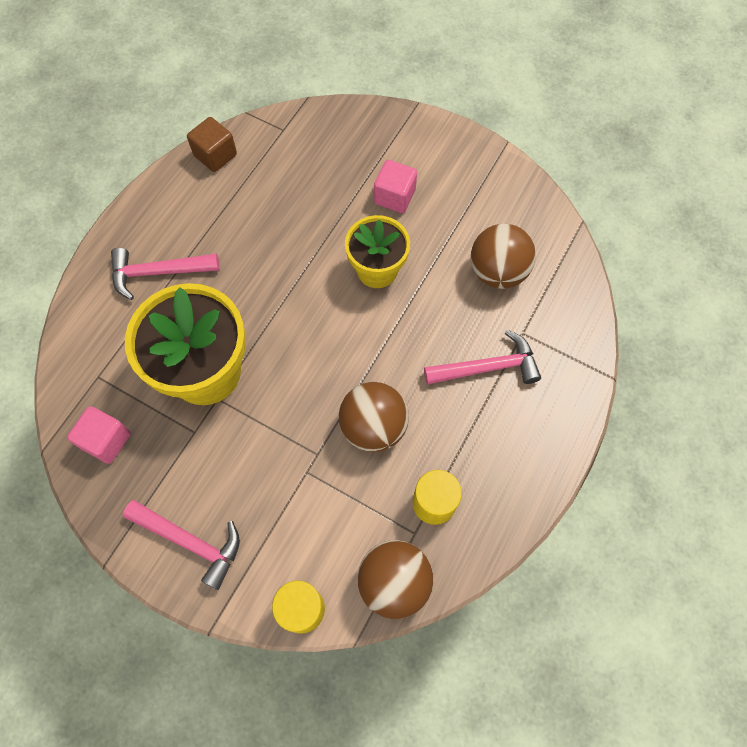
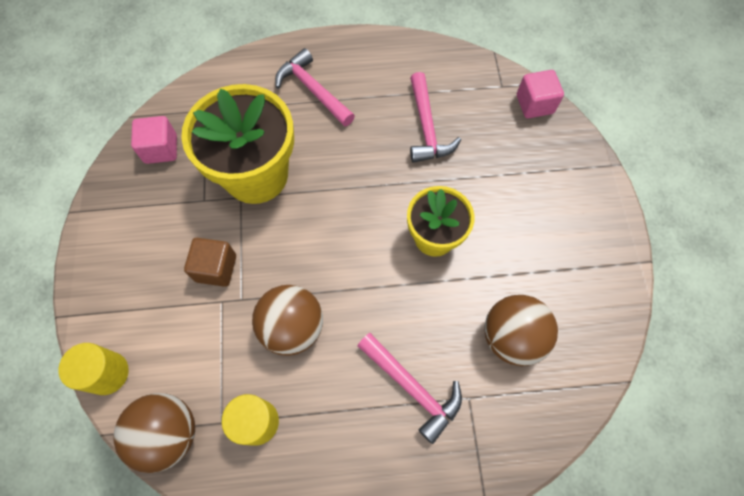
camera: 55 degrees right, 0 degrees up
(190, 541) = (117, 256): pink hammer -> pink hammer (426, 127)
(215, 155) = (439, 58): brown cube -> brown cube (216, 268)
(394, 196) = (513, 206): pink cube -> pink cube (534, 104)

